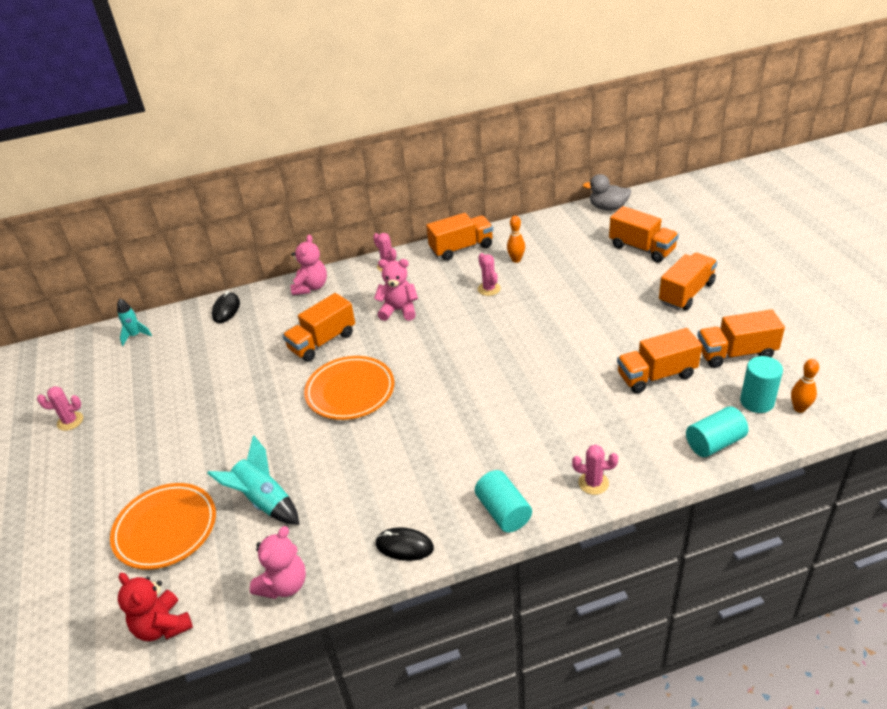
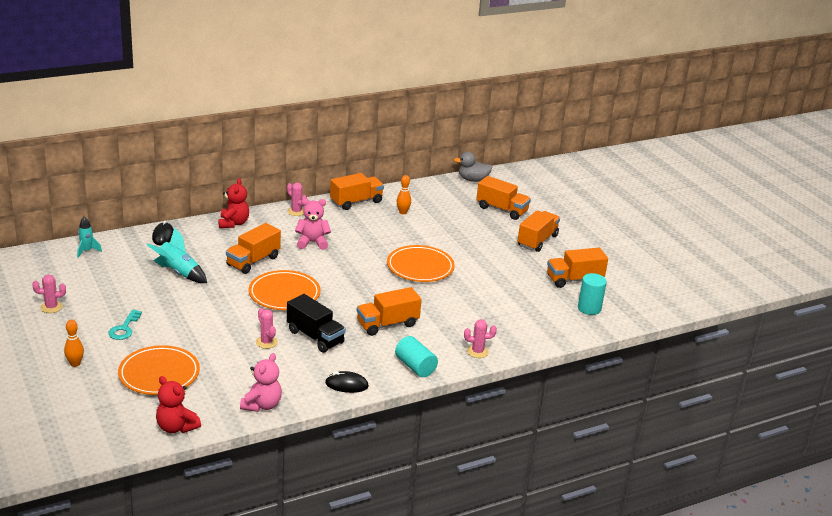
camera: 15 degrees left, 10 degrees down
(144, 452) = (124, 328): none -> turquoise key
(263, 501) = (232, 359): turquoise rocket -> turquoise rocket (178, 273)
(311, 287) = (233, 223): pink teddy bear -> red teddy bear
(376, 461) = (315, 337): none -> black truck
(489, 289) = (383, 231): pink cactus -> pink cactus (266, 342)
(528, 342) = (420, 267): none -> orange plate
(656, 375) = (518, 291): orange truck -> orange truck (387, 324)
(714, 443) = (560, 331): turquoise cylinder -> none
(799, 408) = (618, 313): orange bowling pin -> orange bowling pin (75, 364)

